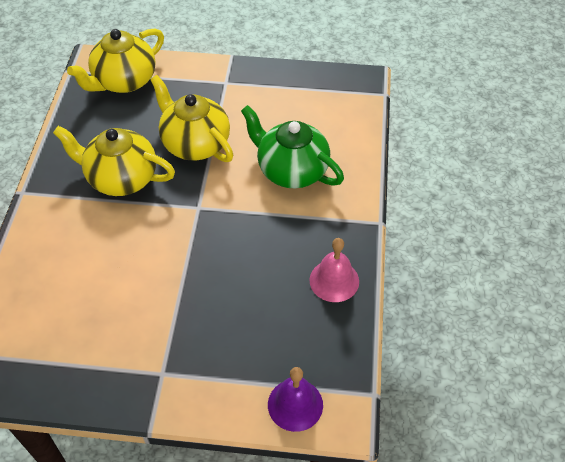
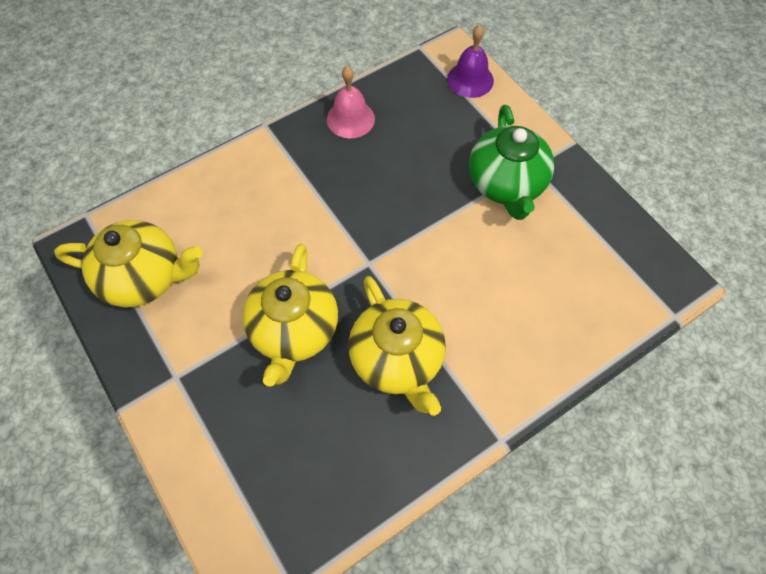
camera: 130 degrees left, 10 degrees up
(124, 81) = (259, 496): yellow teapot -> yellow teapot (144, 278)
(291, 170) = (258, 222): green teapot -> green teapot (506, 184)

